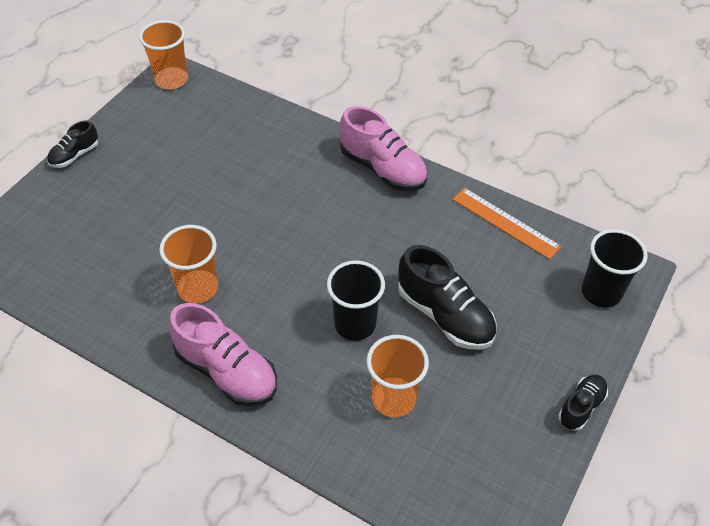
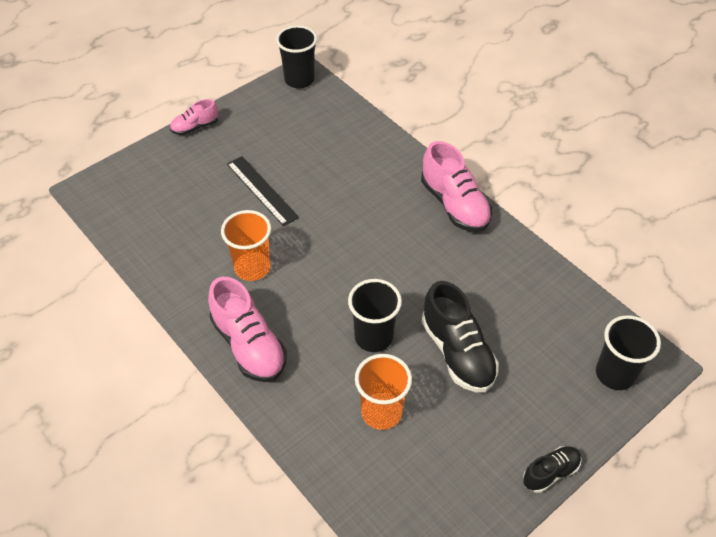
camera: 20 degrees right, 0 degrees up
(75, 155) = (195, 127): black shoe -> pink shoe
(171, 80) = (299, 80): orange cup -> black cup
(176, 204) = (262, 190): none -> black ruler
(505, 222) = (549, 284): orange ruler -> none

